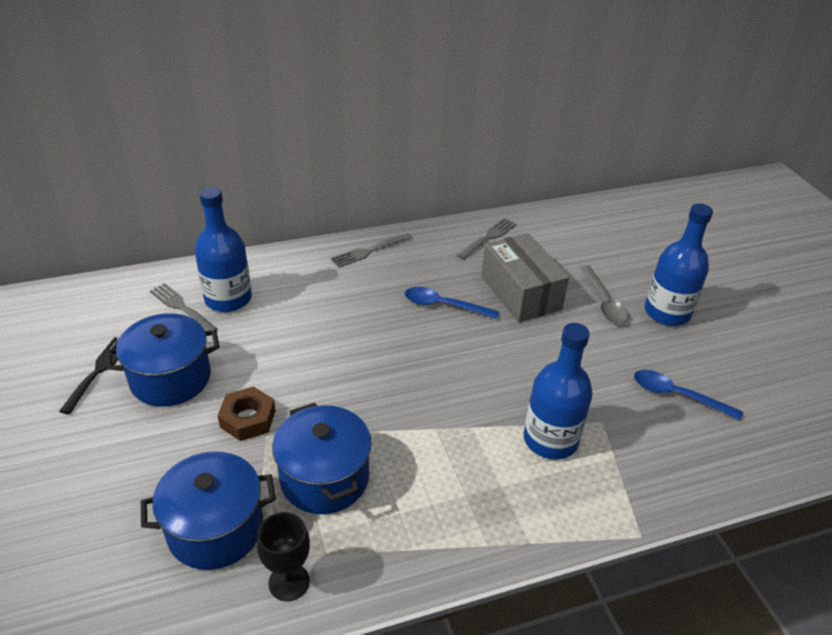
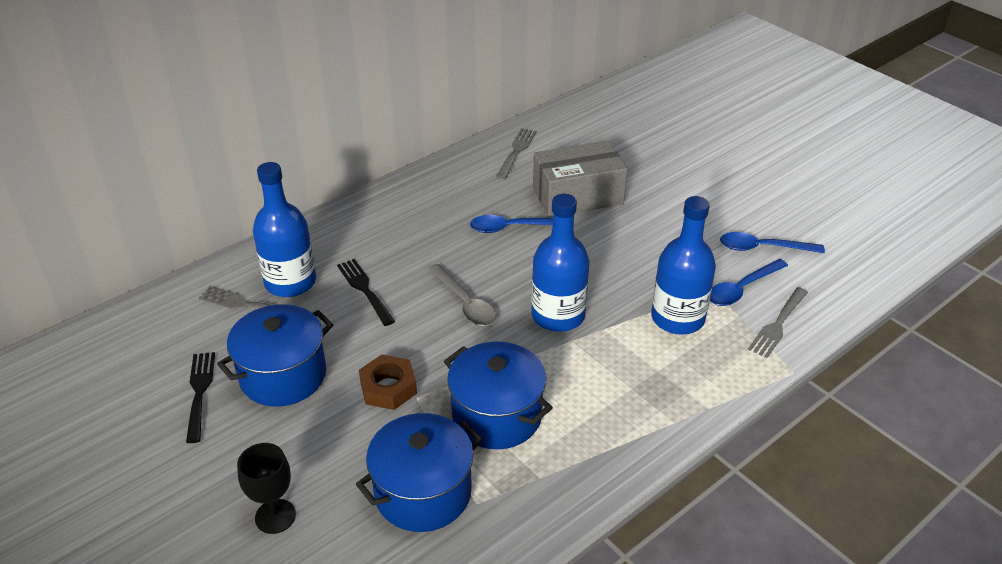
camera: 20 degrees left, 0 degrees up
(283, 323) = (364, 289): none -> black fork
(289, 582) = (521, 512): black goblet -> black goblet (275, 516)
(369, 251) = (406, 195): grey fork -> grey fork (778, 325)
(520, 293) = (577, 196): grey box -> grey box turned 60 degrees counterclockwise
(604, 302) = (657, 183): grey spoon -> grey spoon (465, 303)
(632, 430) = (741, 289): none -> blue spoon
(667, 313) = (717, 178): blue bottle -> blue bottle (558, 315)

